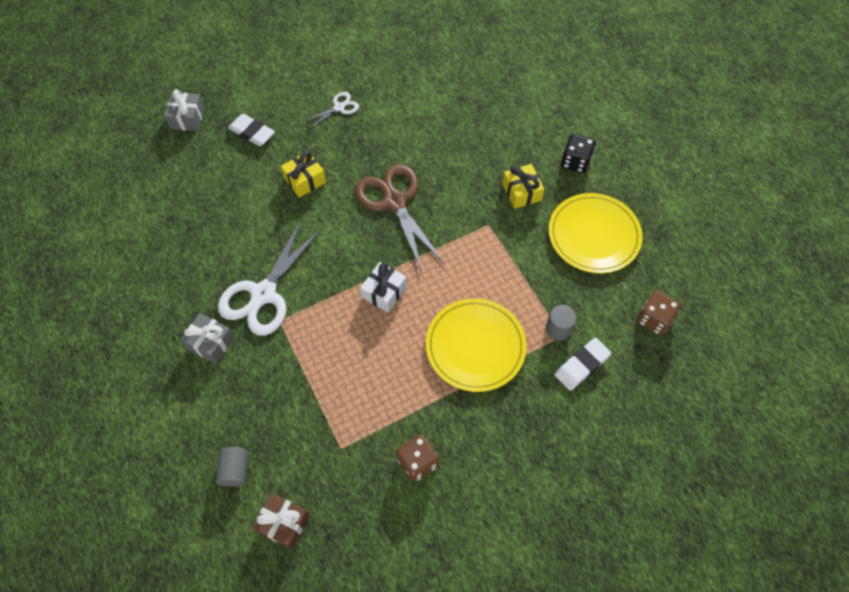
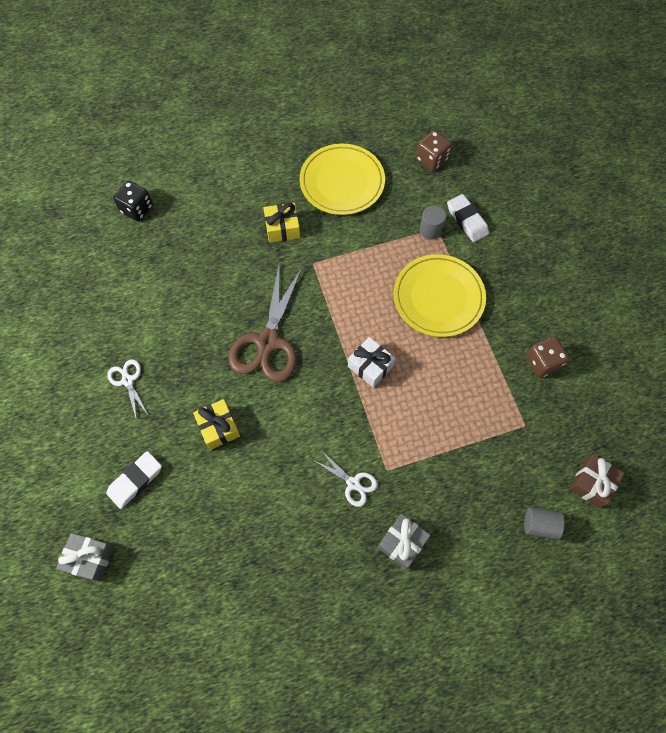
camera: 80 degrees left, 5 degrees up
(264, 294) = (353, 483): white scissors -> white scissors, size x0.49
(394, 202) = (268, 342): brown scissors -> brown scissors turned 60 degrees counterclockwise
(575, 162) = (259, 177): black dice -> black dice (137, 209)

